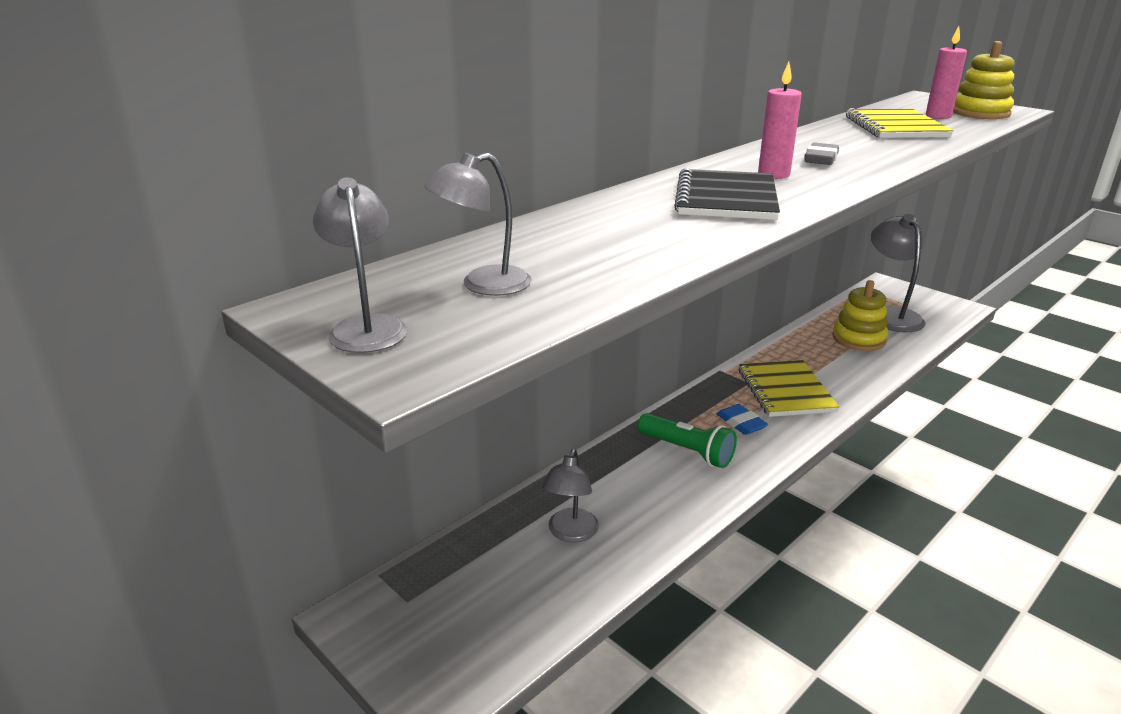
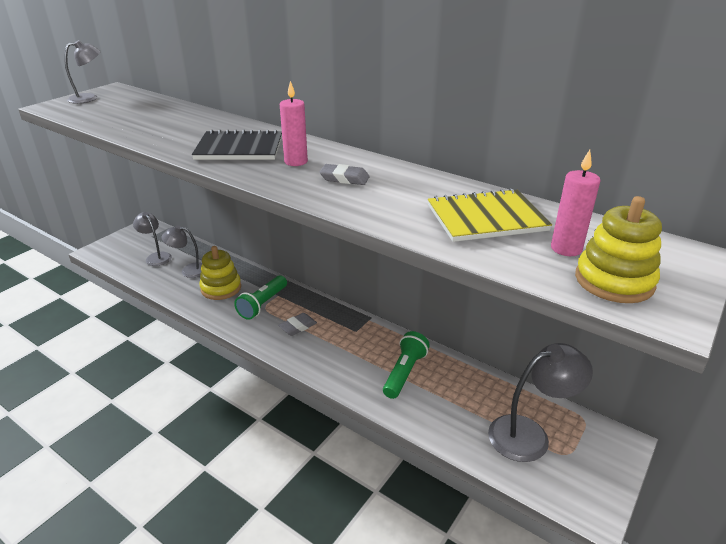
camera: 80 degrees right, 5 degrees up
(483, 285) = (121, 109): grey lamp -> grey lamp (156, 257)
(741, 423) = (298, 326): blue eraser -> grey eraser
(786, 391) = (347, 350): yellow notebook -> none
(820, 360) = (404, 372): none -> green flashlight
(858, 339) = (459, 402): yellow stacking toy -> yellow stacking toy (221, 288)

